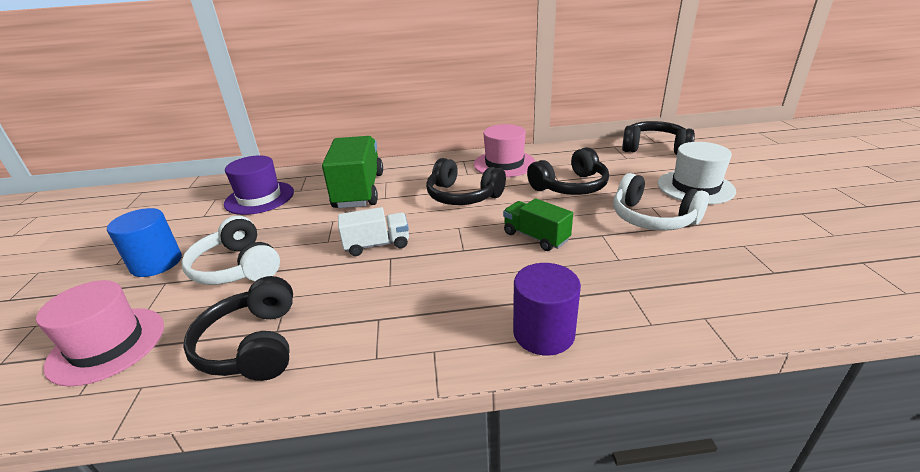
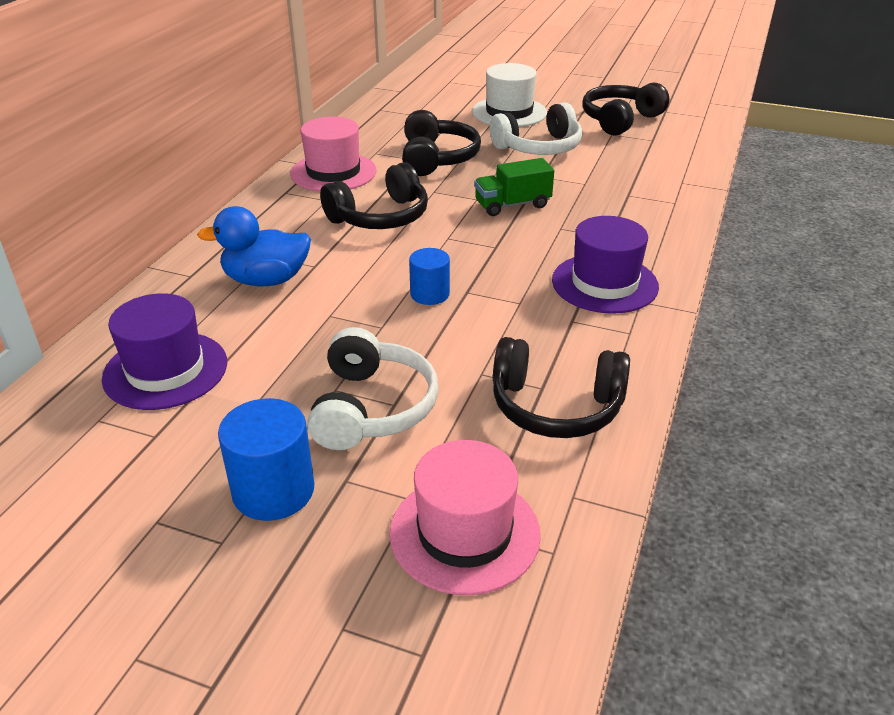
camera: 65 degrees left, 5 degrees up
(237, 267) = (372, 408): white headphones -> white headphones turned 75 degrees counterclockwise
(359, 190) = (266, 280): green truck -> blue duck
(377, 245) = (430, 294): white truck -> blue cylinder
(448, 320) = (604, 283): none -> purple hat
(543, 333) = (654, 246): purple cylinder -> none
(654, 148) = (413, 96): black headphones -> black headphones (620, 120)

